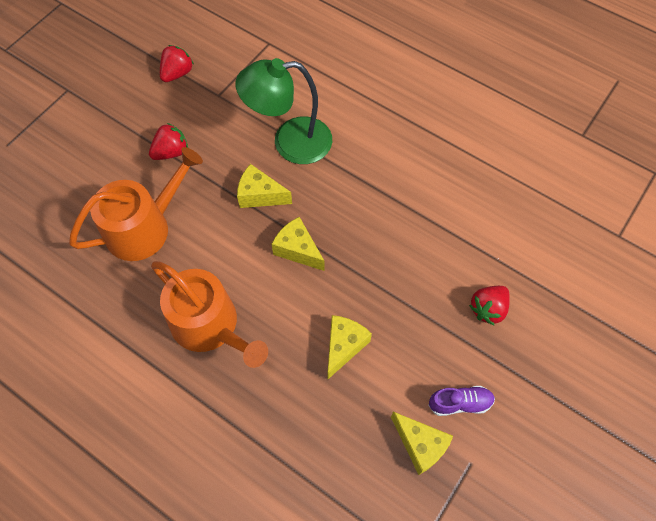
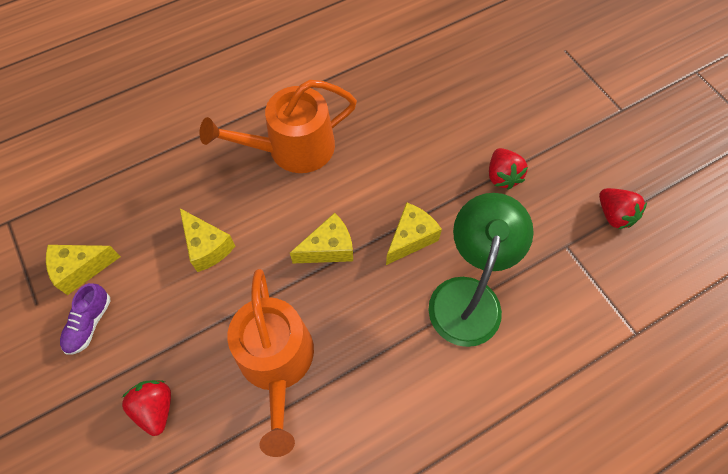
camera: 115 degrees right, 0 degrees up
(144, 227) = (421, 129): orange watering can -> orange watering can (277, 362)

